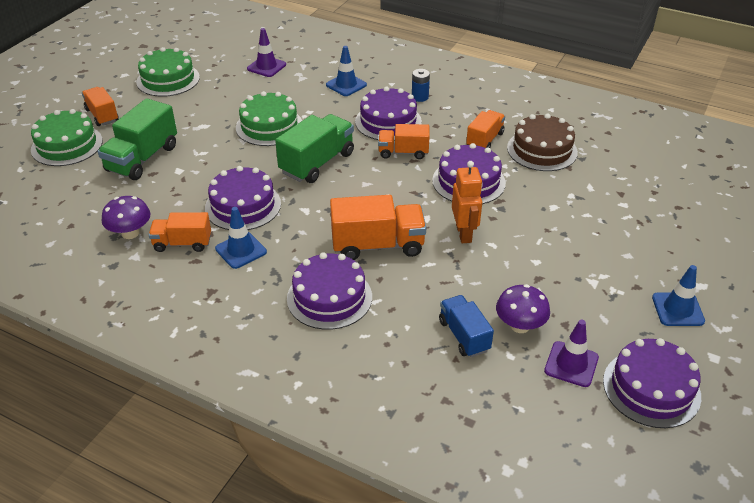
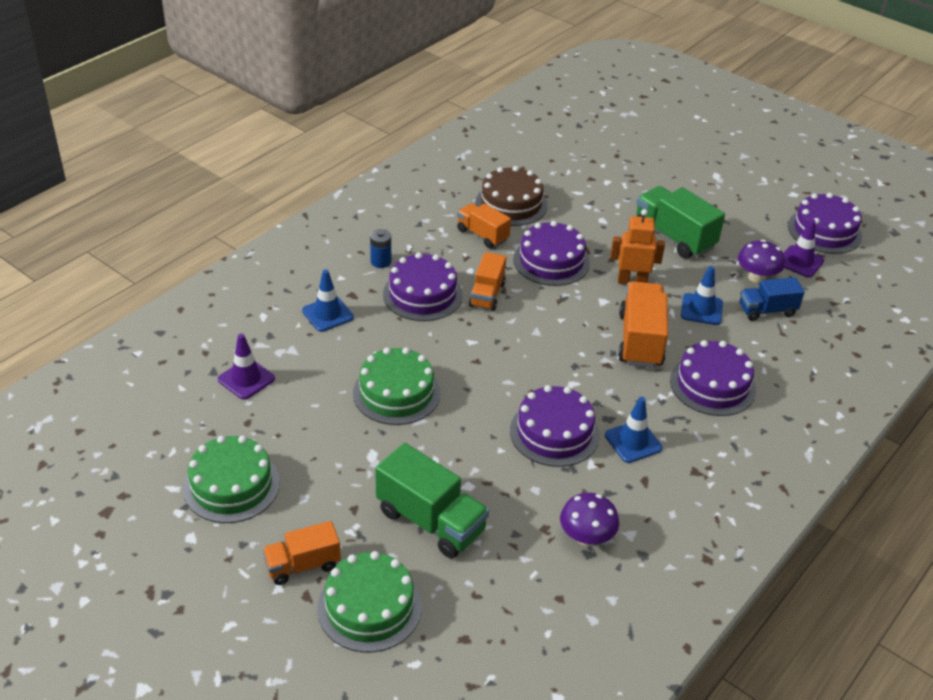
camera: 80 degrees left, 0 degrees up
(182, 243) = (613, 490): orange truck -> none
(317, 163) = (488, 362): green truck -> green truck (674, 237)
(677, 309) = (742, 194): blue traffic cone -> blue traffic cone (701, 309)

